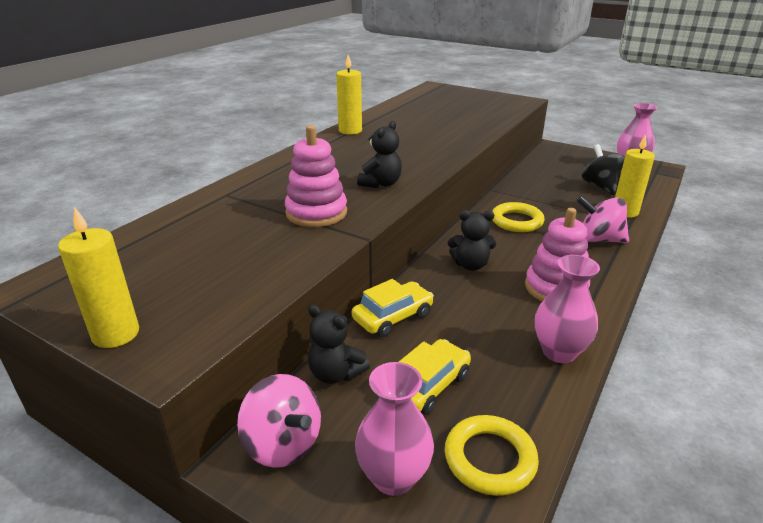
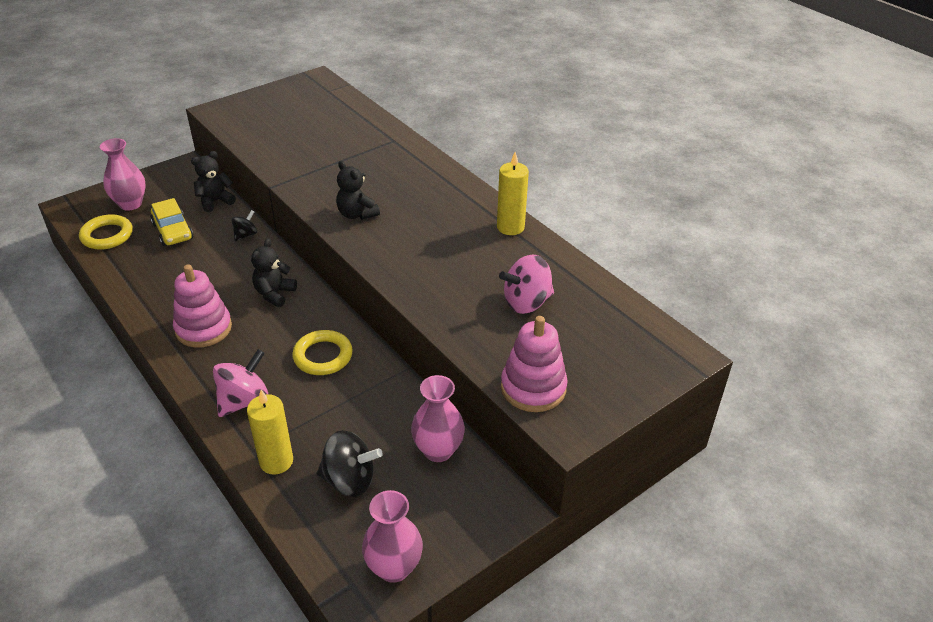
camera: 110 degrees right, 10 degrees up
(116, 334) = (249, 99): yellow candle -> none
(283, 444) = (183, 177): pink spinning top -> pink spinning top (526, 302)
(316, 213) = (329, 173): pink stacking toy -> pink stacking toy (533, 388)
(393, 317) = (246, 235): yellow car -> black spinning top
(559, 352) = (143, 295): pink vase -> pink vase (438, 450)

